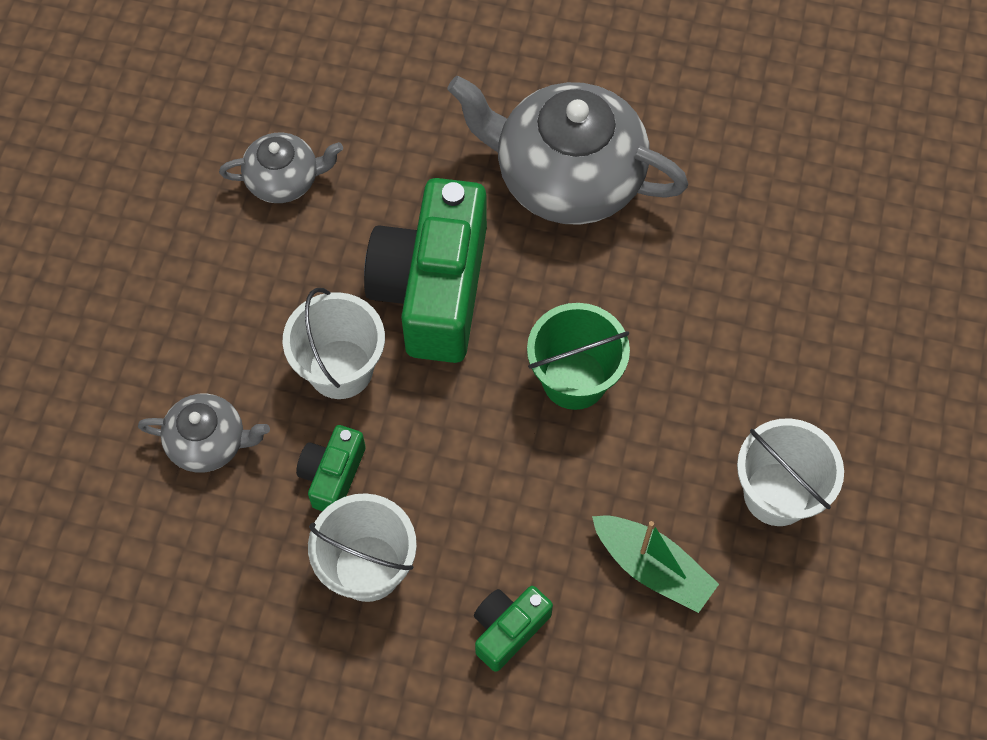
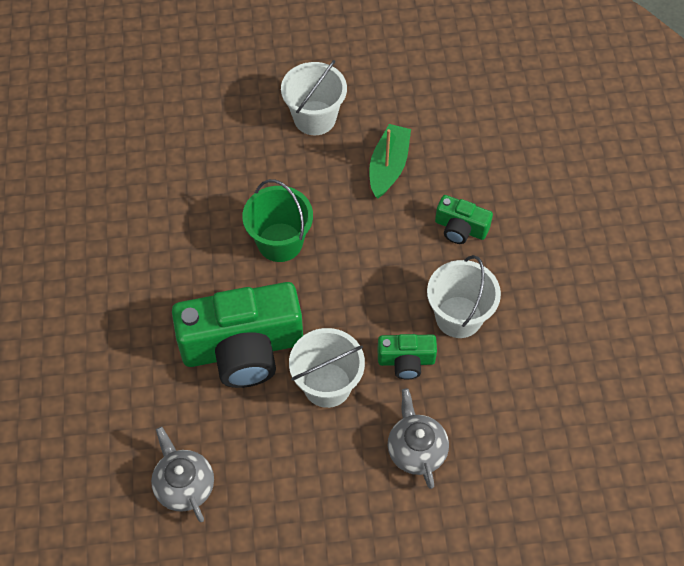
camera: 110 degrees left, 5 degrees down
(566, 176) = (122, 293): grey teapot -> none

